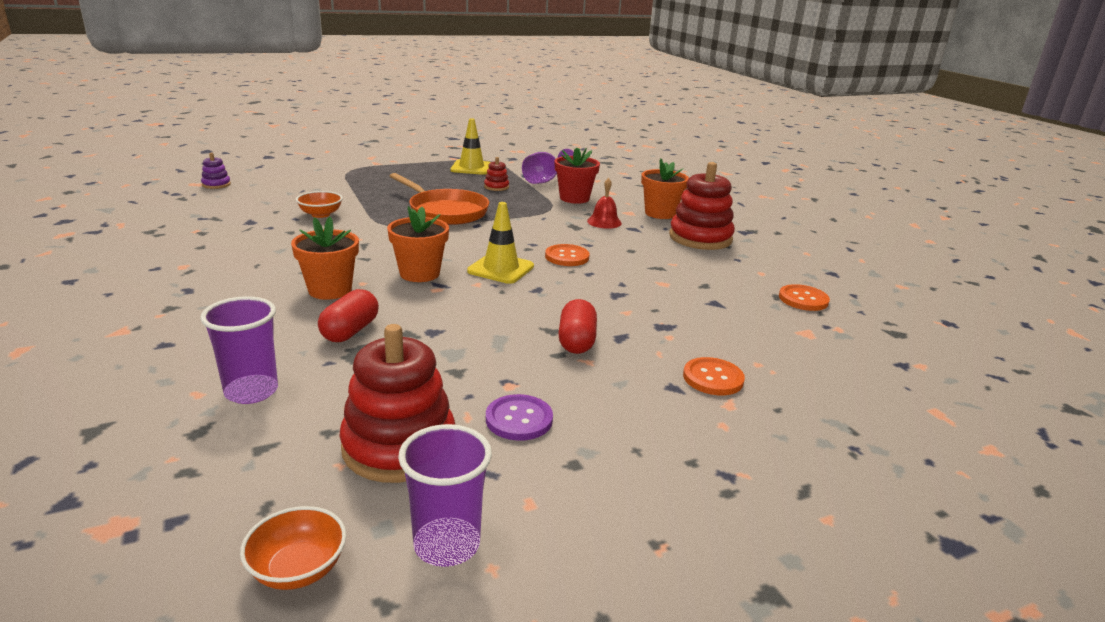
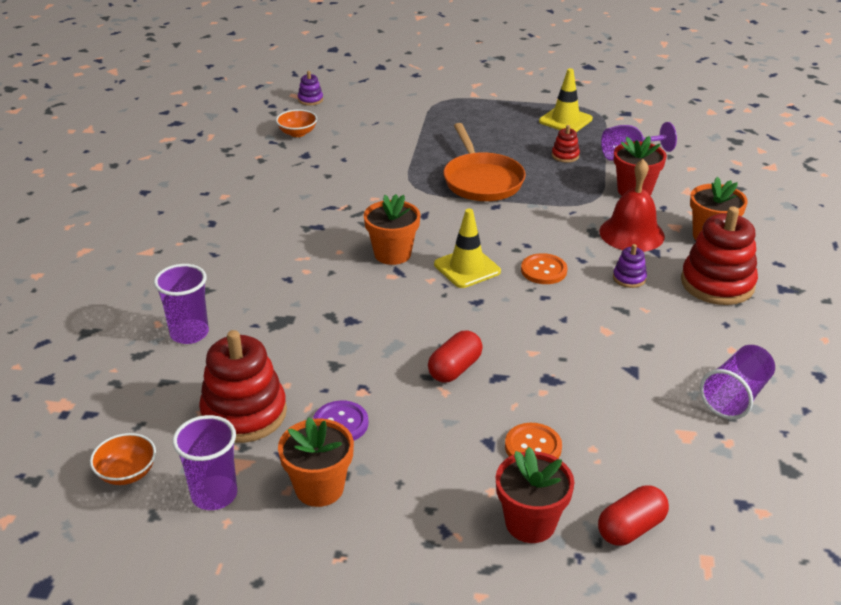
camera: 35 degrees right, 10 degrees up
(320, 214) = (368, 159): orange bowl -> orange bowl (297, 133)
(330, 290) = (309, 252): orange flower pot -> orange flower pot (319, 488)
(350, 331) = (291, 300): red capsule -> red capsule (631, 528)
(604, 222) = (631, 233): red bell -> red bell, size x1.67
(637, 248) = (629, 278): none -> purple stacking toy
(786, 438) = (530, 523): none -> red flower pot
(803, 299) = (735, 396): orange button -> purple cup

